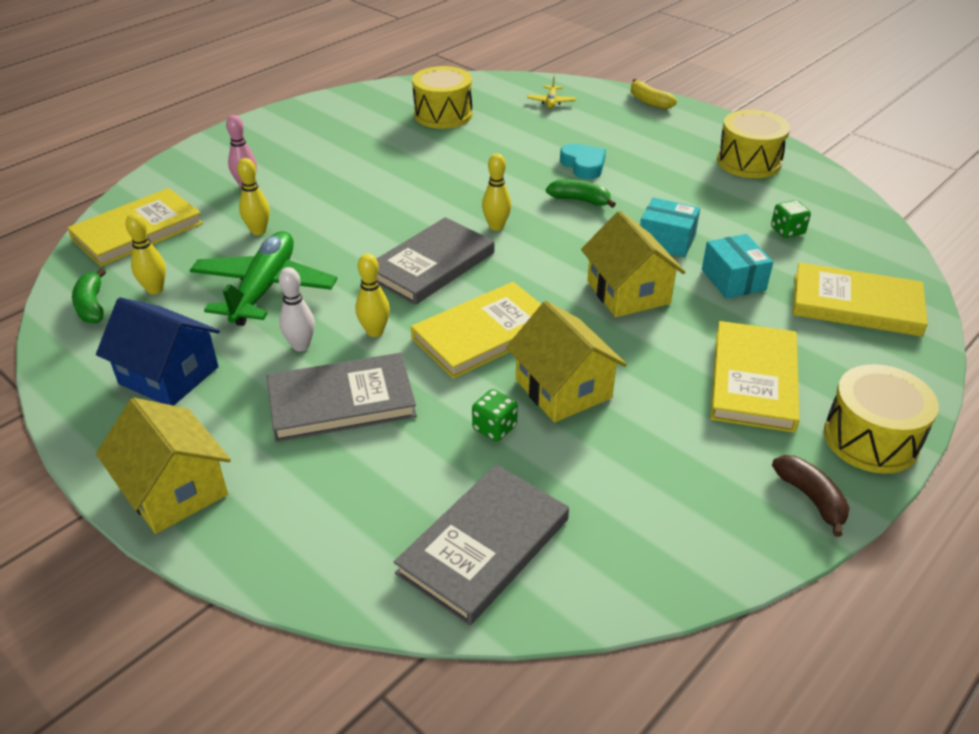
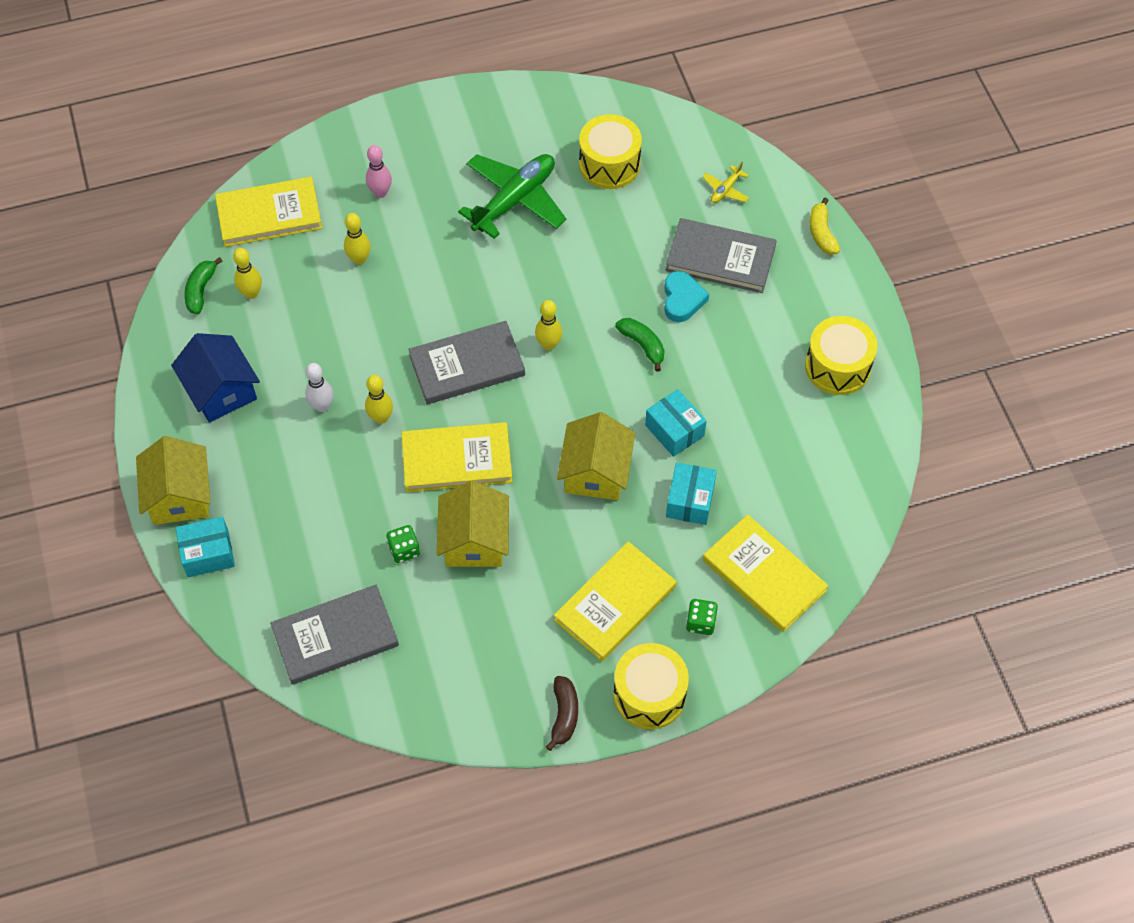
camera: 30 degrees right, 20 degrees up
(252, 533) = (208, 554): none -> turquoise box
(264, 289) = (329, 331): green plane -> green plane (514, 200)
(341, 401) = (319, 474): grey book -> grey book (720, 259)
(787, 231) = (788, 469): green dice -> green dice (700, 622)

